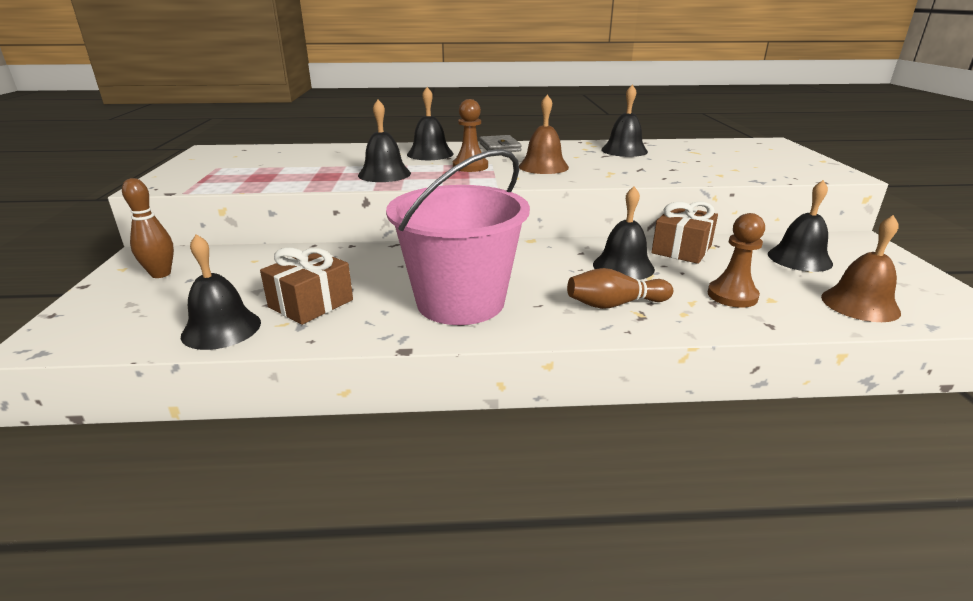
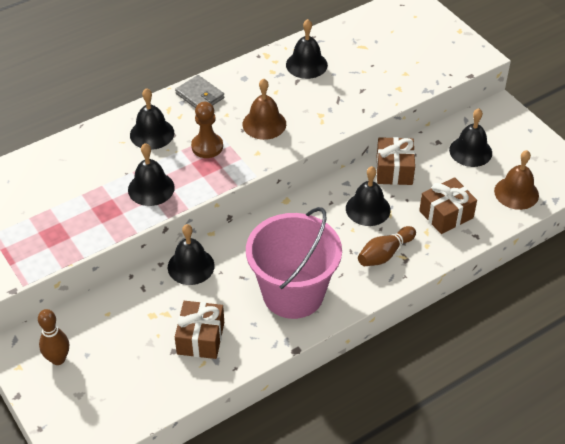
camera: 30 degrees left, 20 degrees up
(221, 329) = (170, 385): black bell -> black bell (191, 266)
(732, 295) = (446, 214): brown pawn -> brown gift

